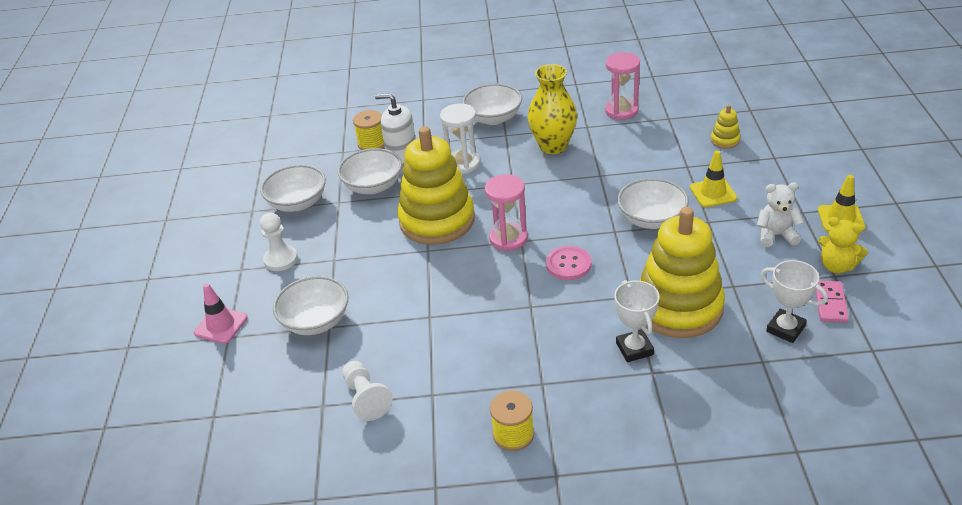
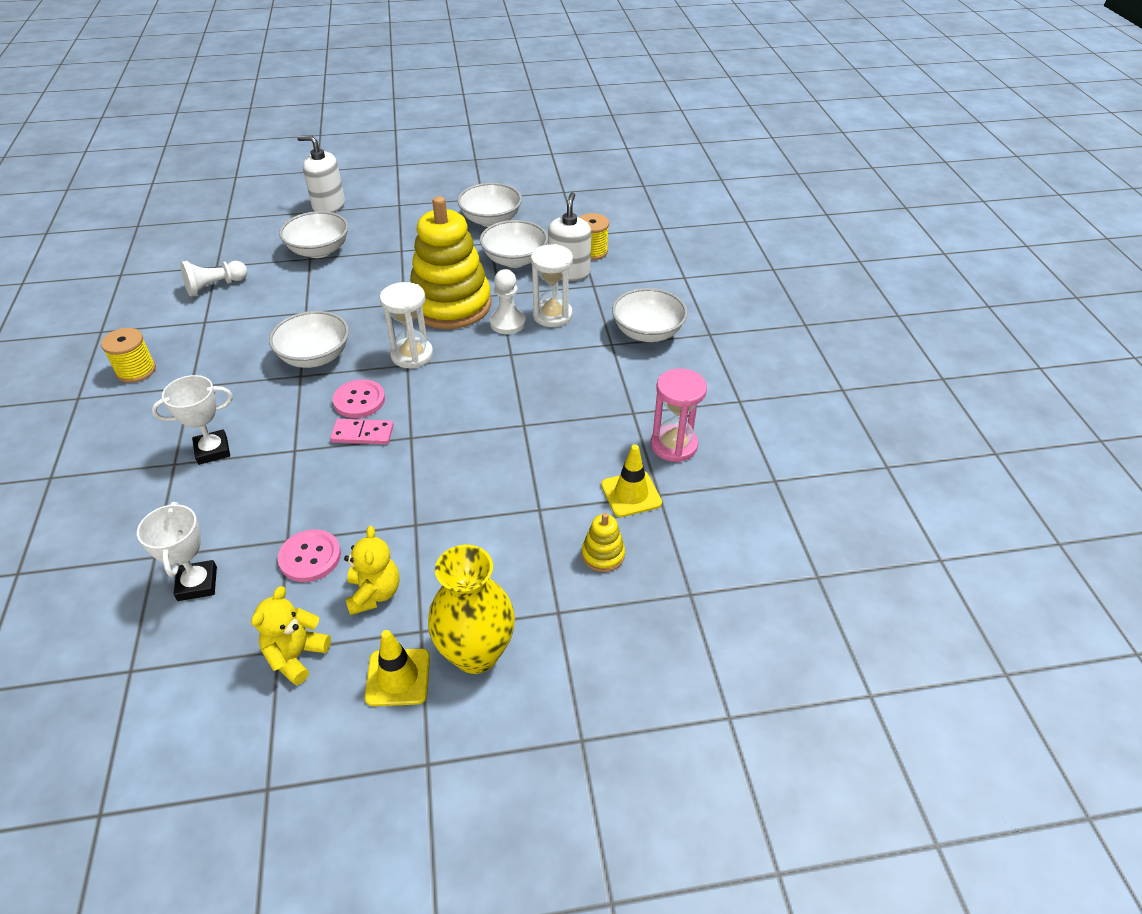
camera: 80 degrees right, 5 degrees up
(221, 325) = (329, 206): pink traffic cone -> white soap dispenser
(281, 259) = (407, 222): white pawn -> white pawn (507, 323)
(508, 238) = (412, 355): pink hourglass -> white hourglass
(553, 146) = (587, 383): yellow vase -> yellow vase (476, 653)
(651, 219) = (428, 469): white bowl -> white bowl (315, 357)
(678, 307) = (264, 488): yellow stacking toy -> none
(713, 193) = (476, 532): yellow traffic cone -> yellow traffic cone (631, 494)
(748, 271) = (310, 557): none -> pink button
(776, 235) = (374, 593): white teddy bear -> yellow teddy bear
(785, 329) = (197, 584): white trophy -> white trophy turned 45 degrees counterclockwise
(830, 303) = (226, 637): pink domino -> pink domino (363, 434)

